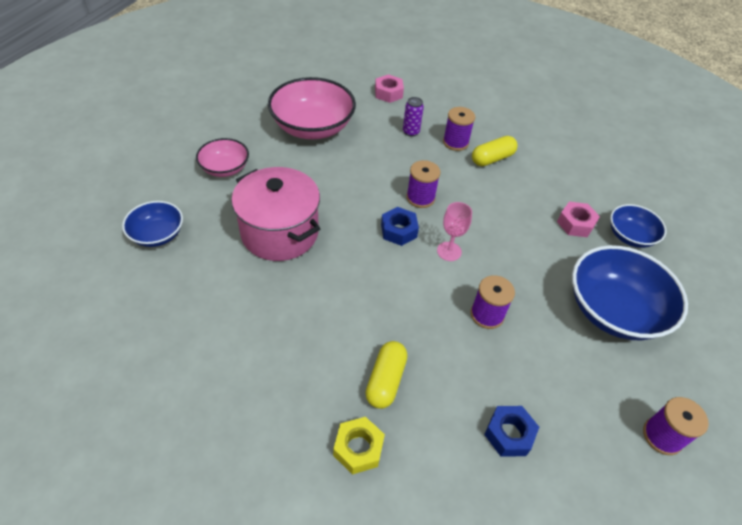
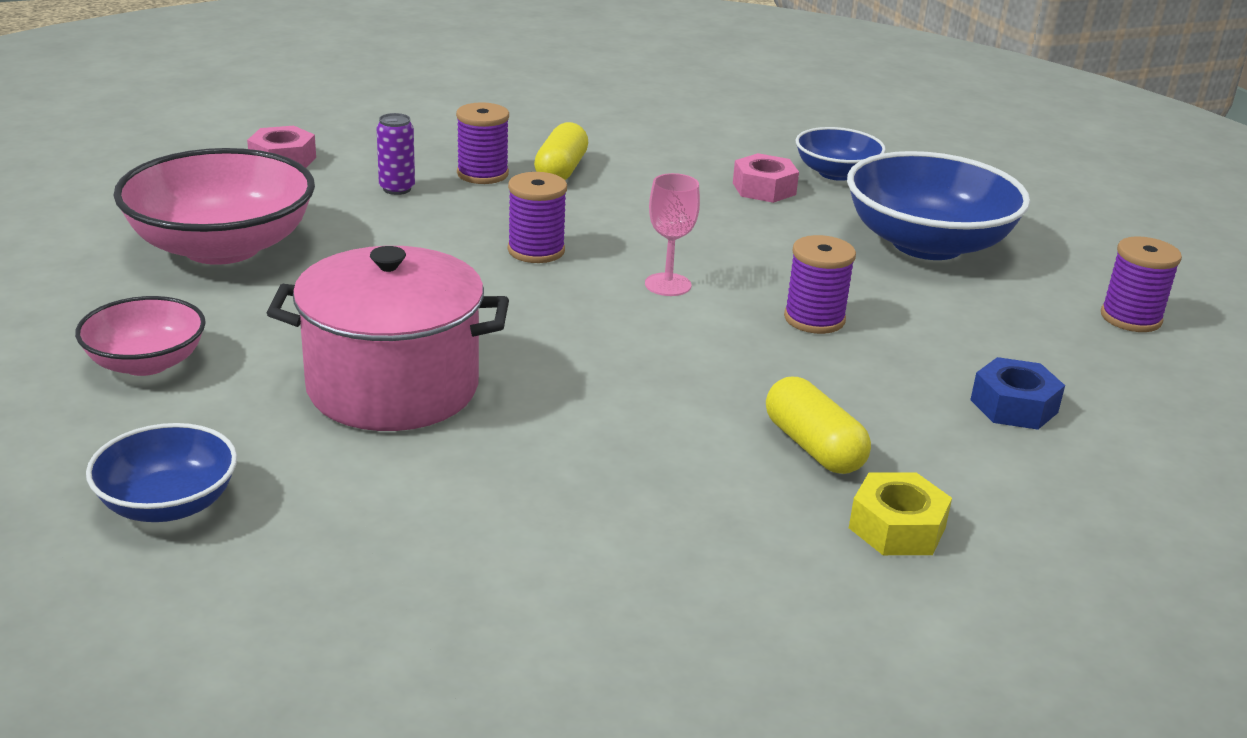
camera: 45 degrees left, 20 degrees down
(398, 231) = (567, 297): blue nut -> none

